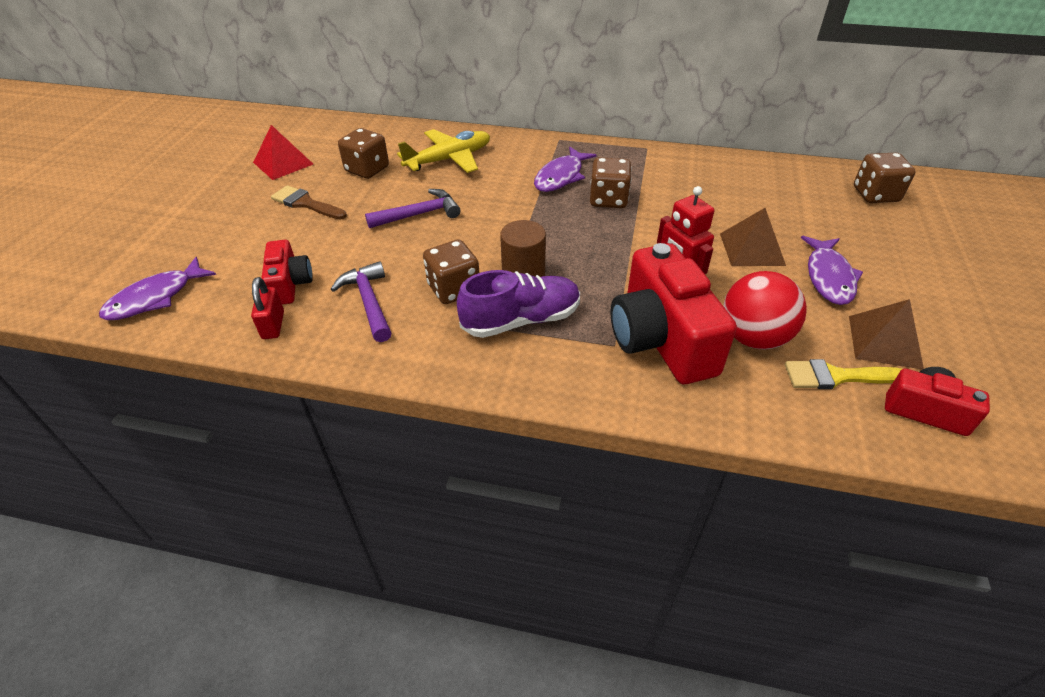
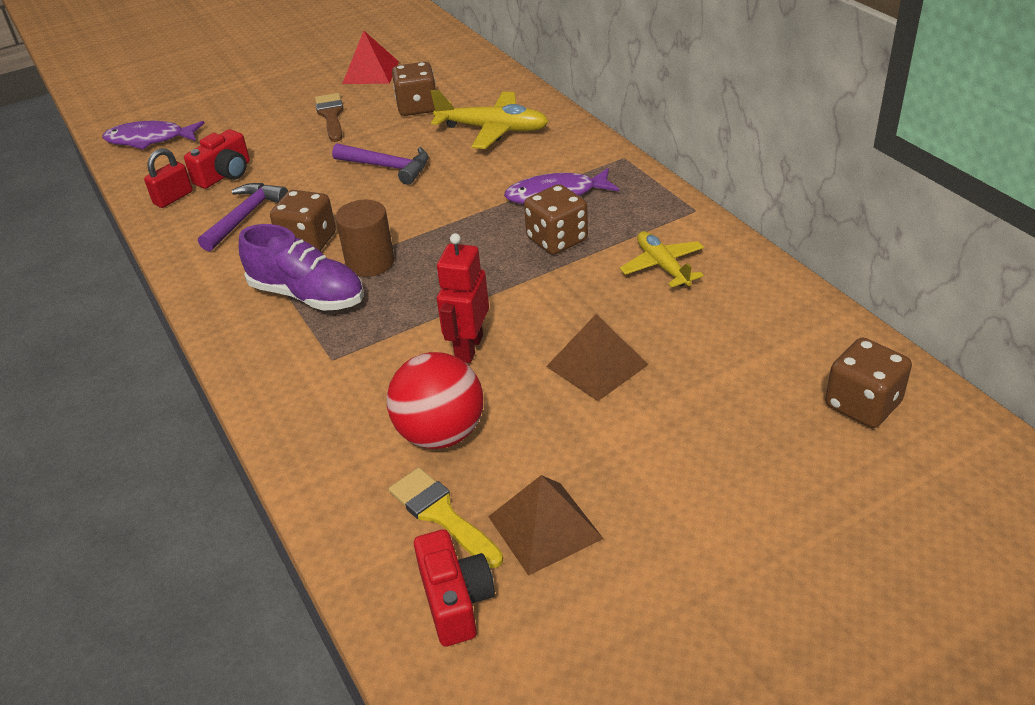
camera: 50 degrees right, 5 degrees down
(661, 339) = (370, 380): red camera -> none
(685, 183) = (662, 266): none -> yellow plane
(828, 277) = (617, 439): purple fish -> none

